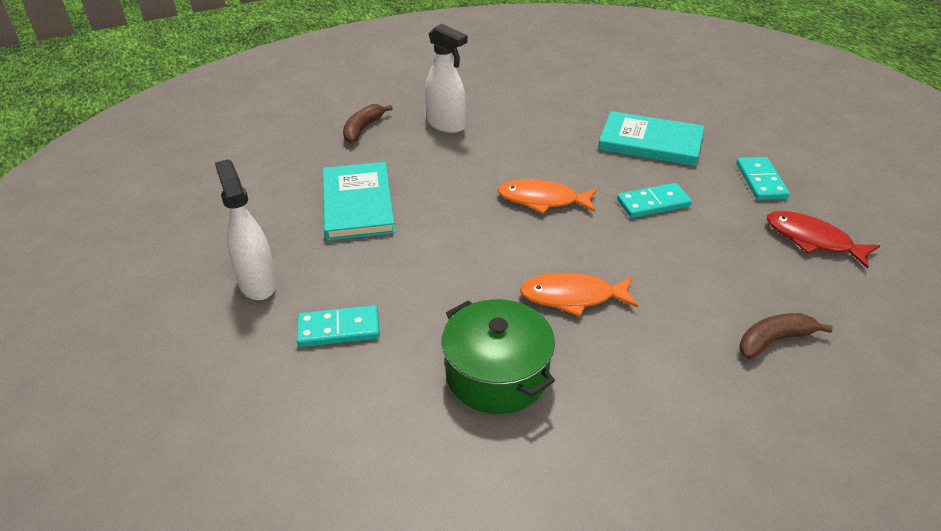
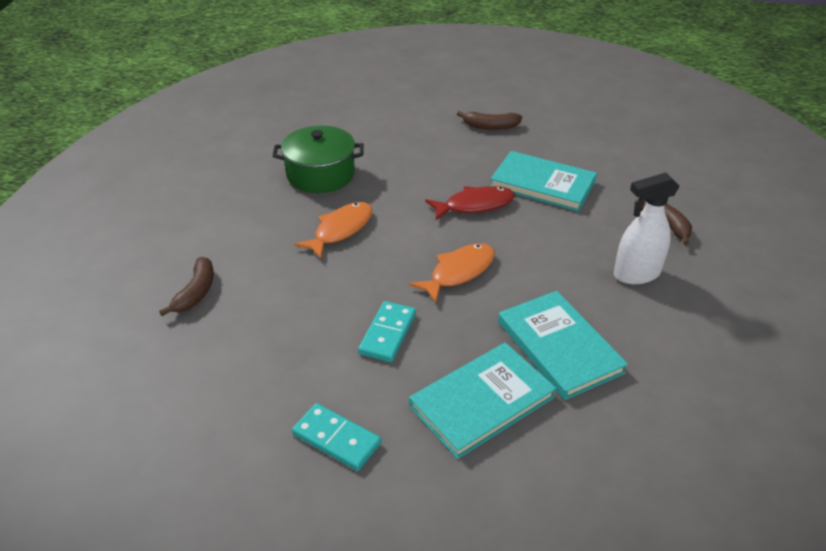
camera: 125 degrees right, 0 degrees up
(258, 283) = (490, 126): white spray bottle -> brown banana
(339, 329) = (419, 140): turquoise domino -> none
(564, 132) = (559, 347): none -> turquoise book
(813, 240) = (233, 401): red fish -> red fish (475, 205)

